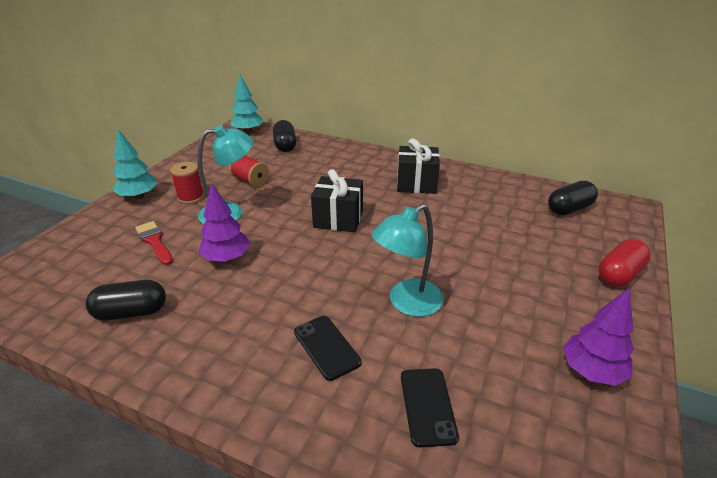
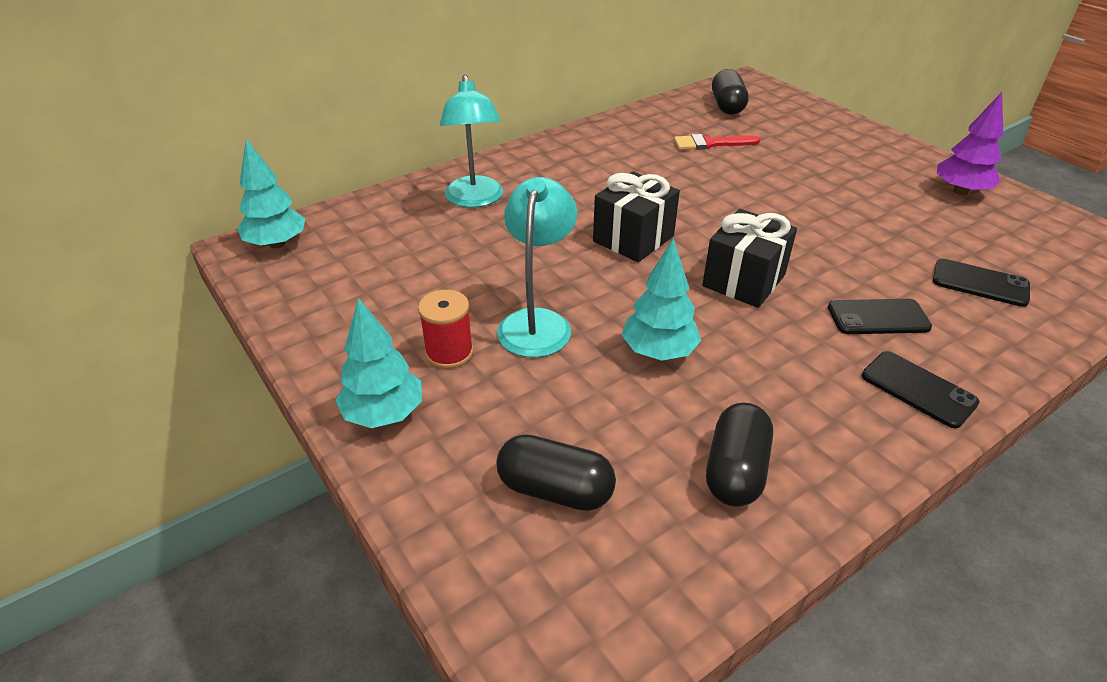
camera: 60 degrees left, 5 degrees up
(154, 241) = (557, 417): red brush -> red brush (711, 144)
(226, 258) = (658, 352): purple tree -> turquoise tree
(247, 384) = (918, 389): none -> black phone
(250, 181) = (457, 282): red spool -> none
(285, 145) = (378, 223): black capsule -> black capsule (555, 490)
(407, 303) = (829, 246): turquoise lamp -> turquoise lamp (475, 199)
(416, 184) = (600, 163): black gift -> black gift (743, 280)
(619, 274) = (844, 128): red capsule -> none

